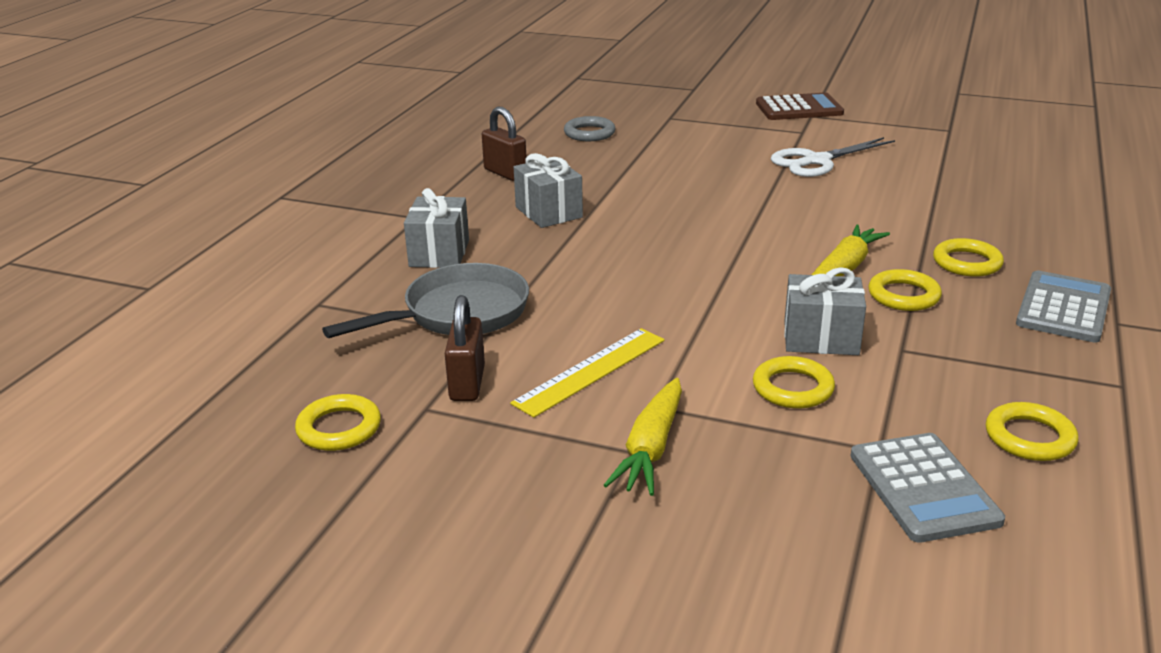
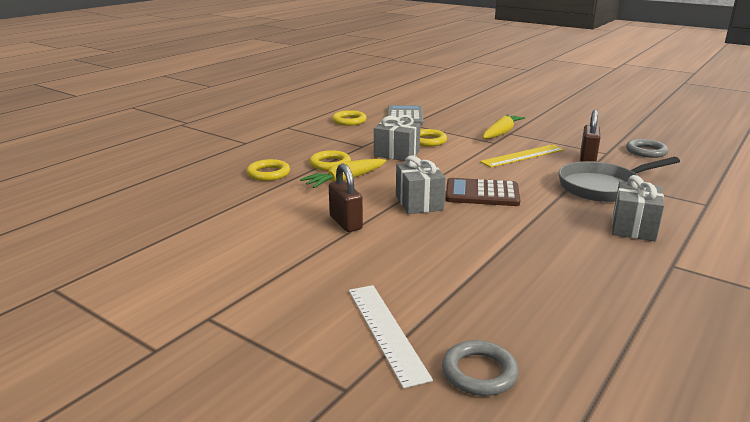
camera: 165 degrees left, 5 degrees down
(339, 428) = (646, 151): yellow ring -> grey ring
(505, 173) = (594, 310): brown padlock -> brown padlock (345, 223)
(548, 212) = (543, 251): grey gift -> grey gift (419, 203)
(664, 142) = (386, 331): none -> white ruler
(799, 108) = (148, 371): brown calculator -> brown calculator (482, 193)
(817, 161) = (250, 269): white scissors -> none
(1063, 308) = (258, 150): grey calculator -> none

